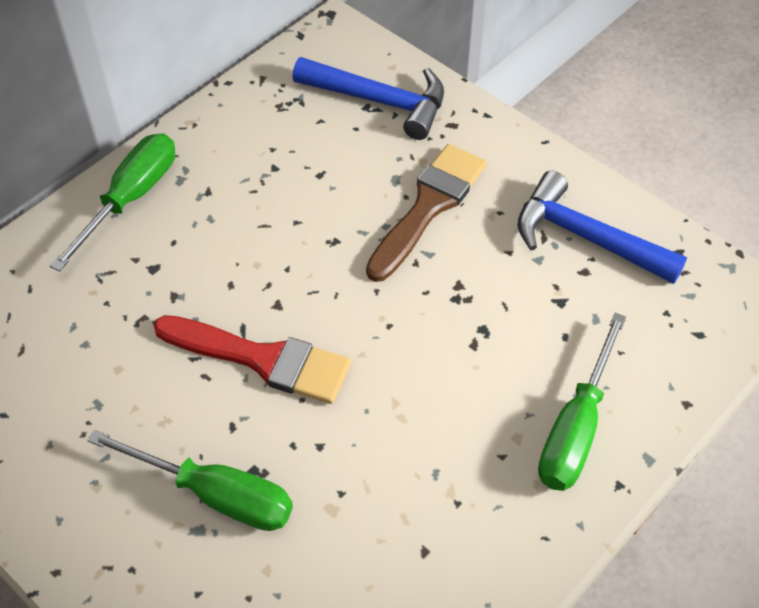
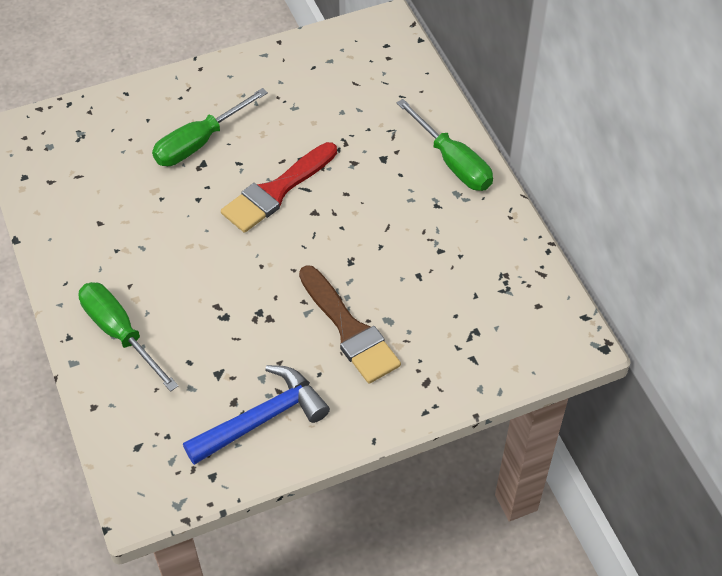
camera: 115 degrees right, 0 degrees up
(380, 101) = (477, 343): blue hammer -> none

